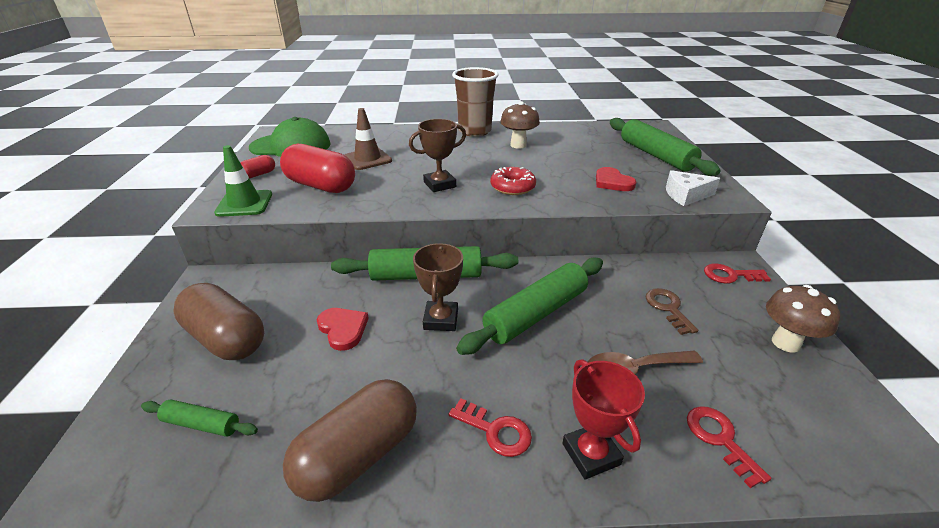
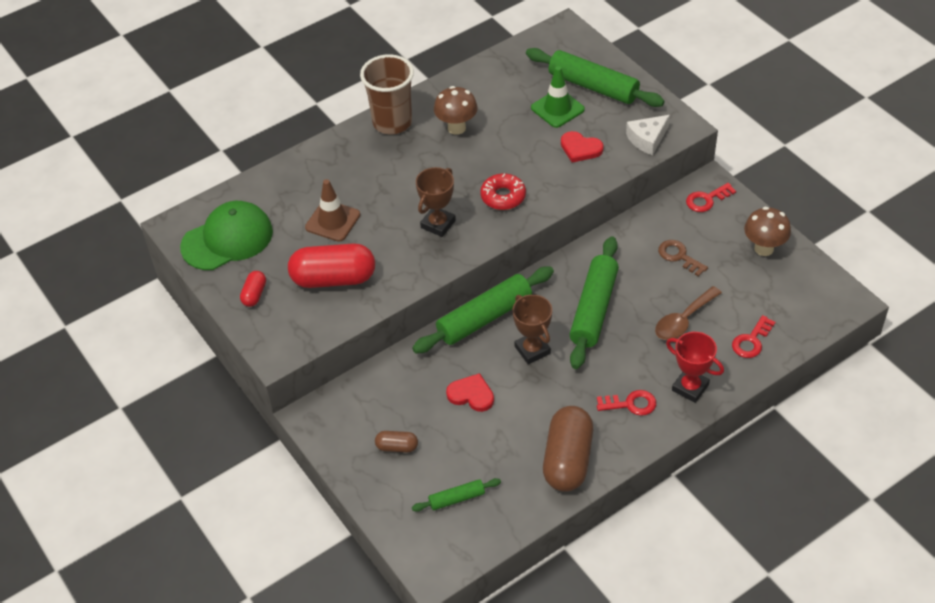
camera: 30 degrees left, 15 degrees up
(226, 339) = (397, 447): brown capsule -> brown capsule, size x0.47
(244, 204) = (295, 333): green traffic cone -> green traffic cone (557, 109)
(719, 439) = (751, 341): red key -> red key turned 90 degrees counterclockwise

